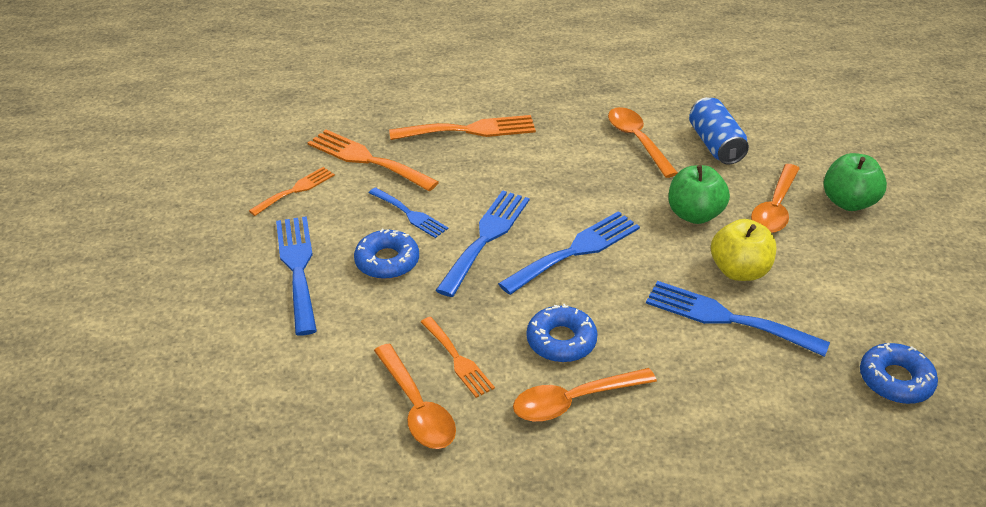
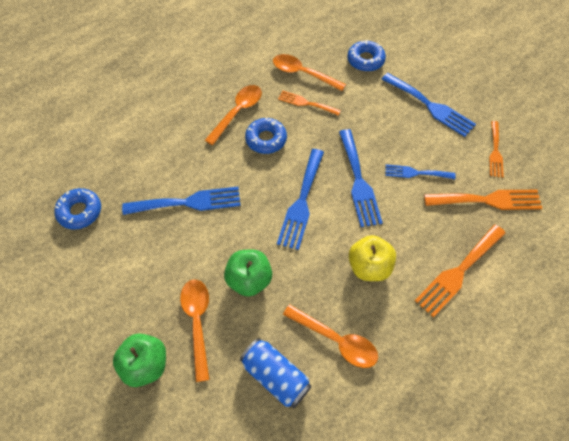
camera: 145 degrees right, 20 degrees up
(387, 261) = (393, 135): blue donut -> blue donut (365, 60)
(739, 271) = (197, 244): yellow apple -> yellow apple (369, 266)

